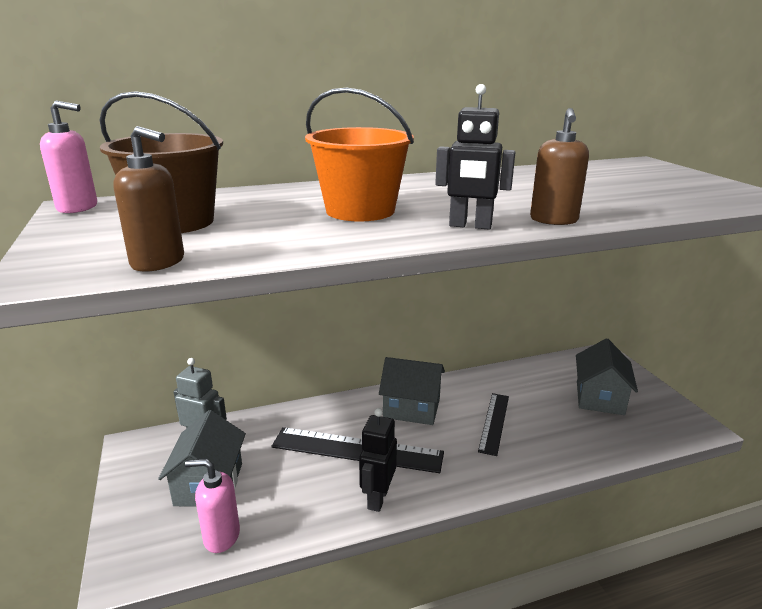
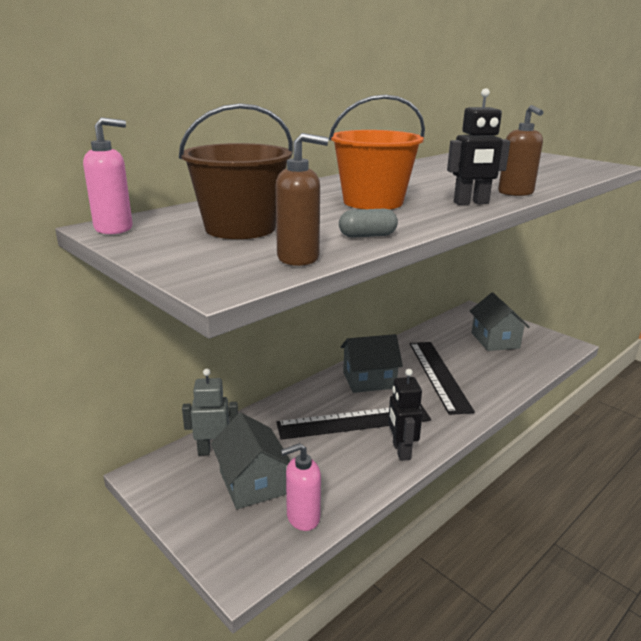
camera: 25 degrees left, 0 degrees up
(274, 248) = (367, 236): none -> grey capsule
(494, 422) = (439, 375): black ruler -> black ruler, size x1.62

